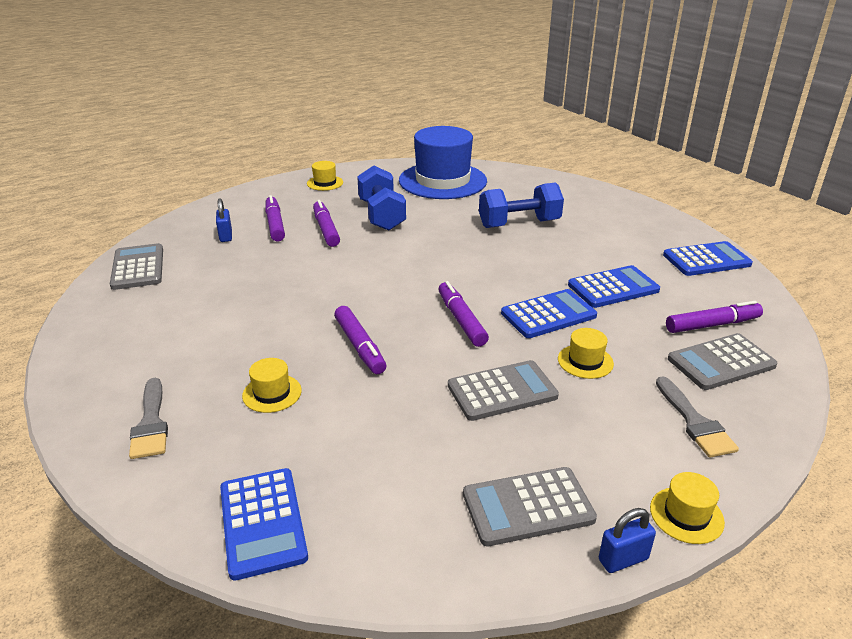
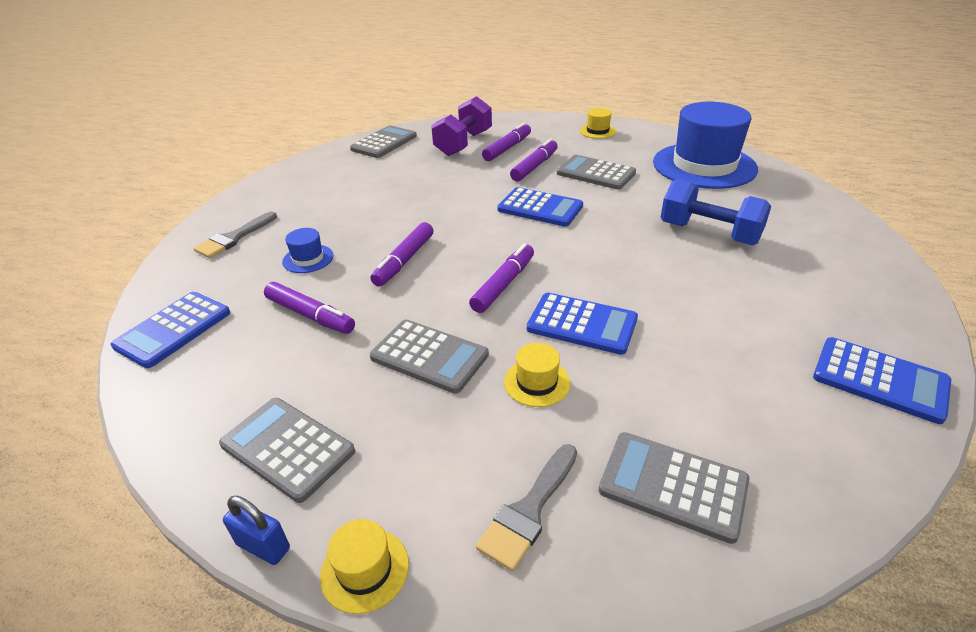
camera: 50 degrees right, 5 degrees up
(226, 236) = (463, 143): blue padlock -> purple dumbbell
(272, 393) = (308, 259): yellow hat -> blue hat
(381, 215) = (595, 173): blue dumbbell -> grey calculator
(613, 288) = (695, 340): blue calculator -> blue calculator (540, 208)
(712, 325) = (741, 445): purple marker -> purple marker (310, 315)

